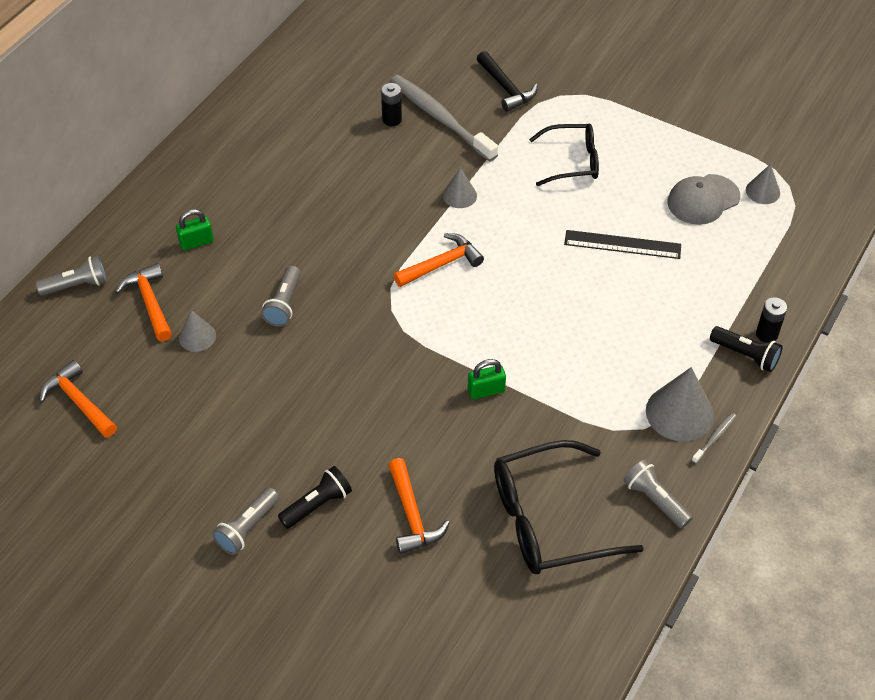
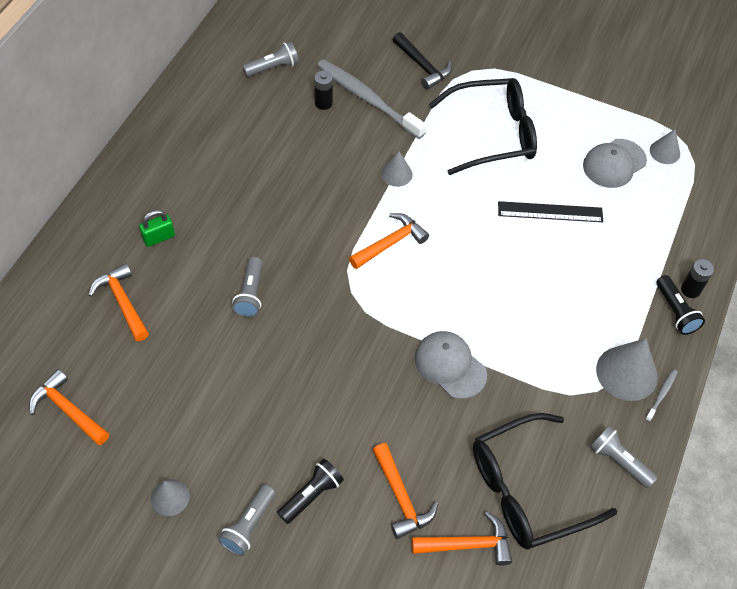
camera: 10 degrees left, 5 degrees up
(76, 285) = (49, 290): grey flashlight -> grey flashlight (273, 68)
(197, 336) = (173, 333): grey cone -> grey cone (170, 497)
(476, 567) = (468, 544): none -> orange hammer
(486, 390) = (450, 366): green padlock -> grey cap
(572, 161) = (492, 134): black glasses -> black glasses, size x1.56
(745, 355) = (675, 311): black flashlight -> black flashlight turned 45 degrees clockwise

